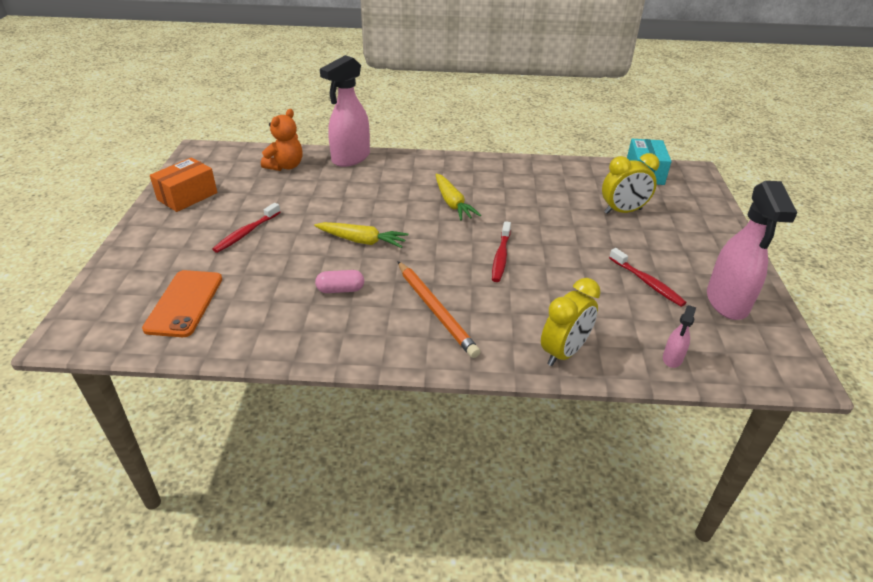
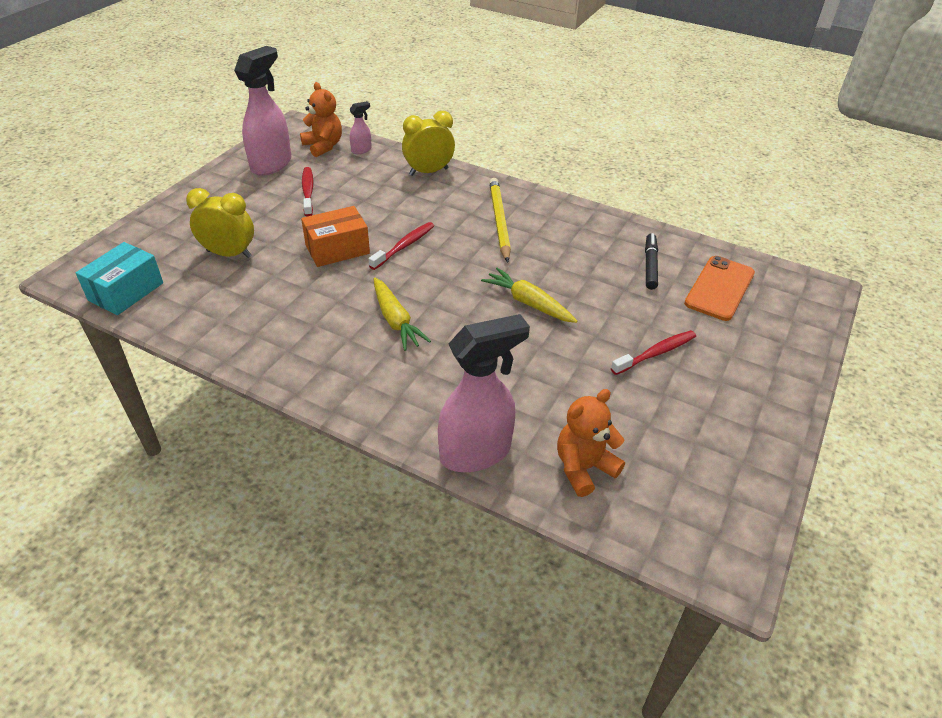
camera: 155 degrees left, 5 degrees up
(187, 196) = (736, 445): orange box -> orange box (337, 249)
(259, 307) = (650, 265): none -> black marker
(340, 290) = (571, 260): pink capsule -> none
(435, 310) = (499, 221): orange pencil -> yellow pencil
(452, 203) = (396, 320): yellow carrot -> yellow carrot turned 150 degrees clockwise
(718, 348) = (323, 146): none -> orange teddy bear

